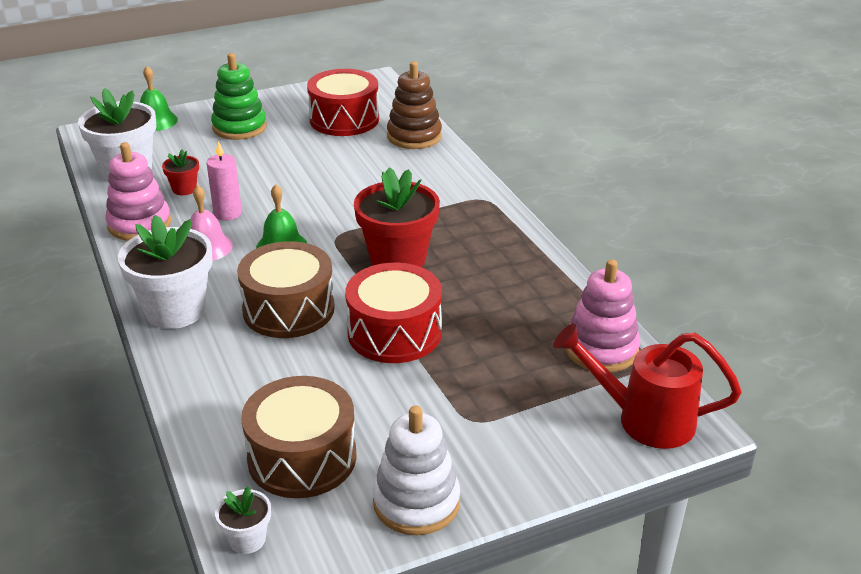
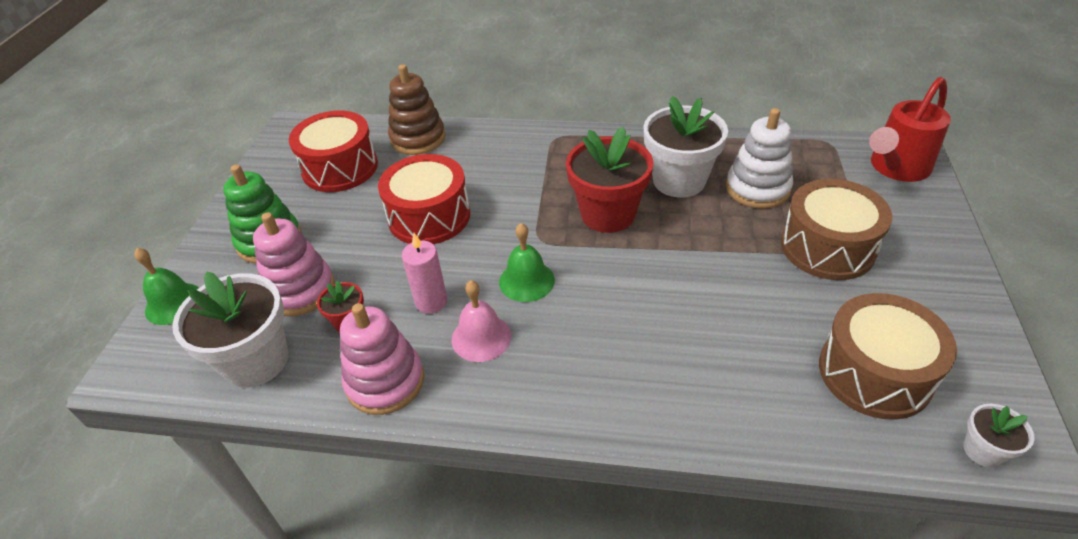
camera: 55 degrees left, 10 degrees up
(175, 310) = (582, 398): white flower pot -> white flower pot (679, 180)
(288, 309) = (638, 309): brown drum -> brown drum (827, 247)
(394, 333) = (718, 253): red drum -> red drum (429, 216)
(416, 502) = (959, 319): white stacking toy -> white stacking toy (757, 188)
(601, 349) = (803, 156): pink stacking toy -> pink stacking toy (300, 290)

